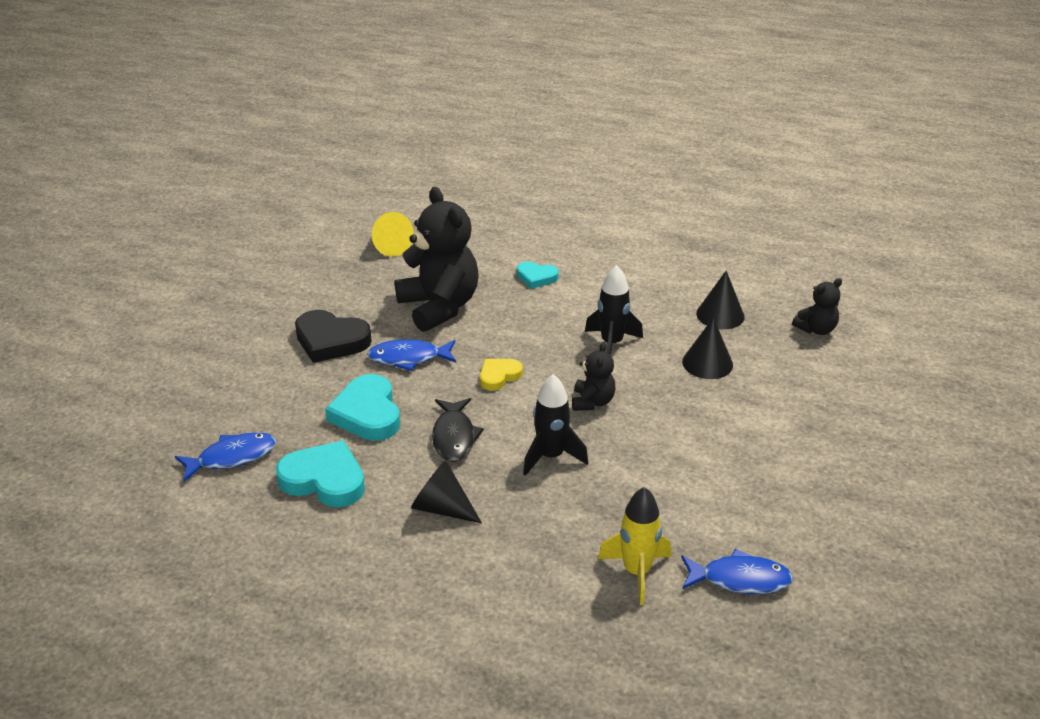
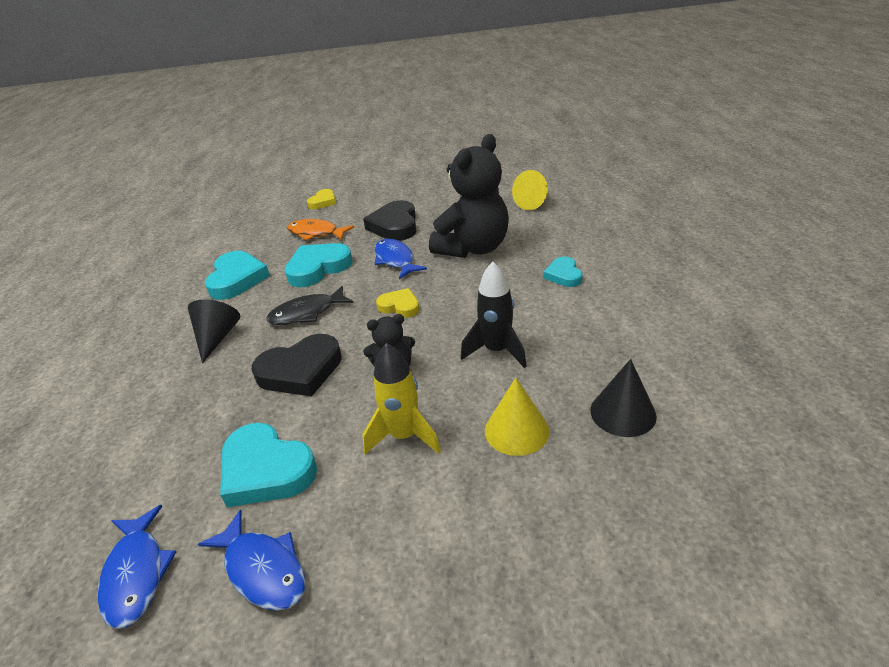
camera: 70 degrees right, 0 degrees up
(193, 379) = (323, 202): none -> yellow heart
(232, 457) = (250, 241): blue fish -> blue fish (263, 569)
(278, 400) = (316, 233): none -> orange fish
(551, 456) = (301, 371): black rocket -> black heart
(636, 572) = (146, 480): yellow rocket -> yellow rocket (404, 436)
(670, 496) = (266, 470): none -> turquoise heart
(707, 363) = (516, 430): black cone -> yellow cone
(816, 329) = (683, 519): black teddy bear -> none

